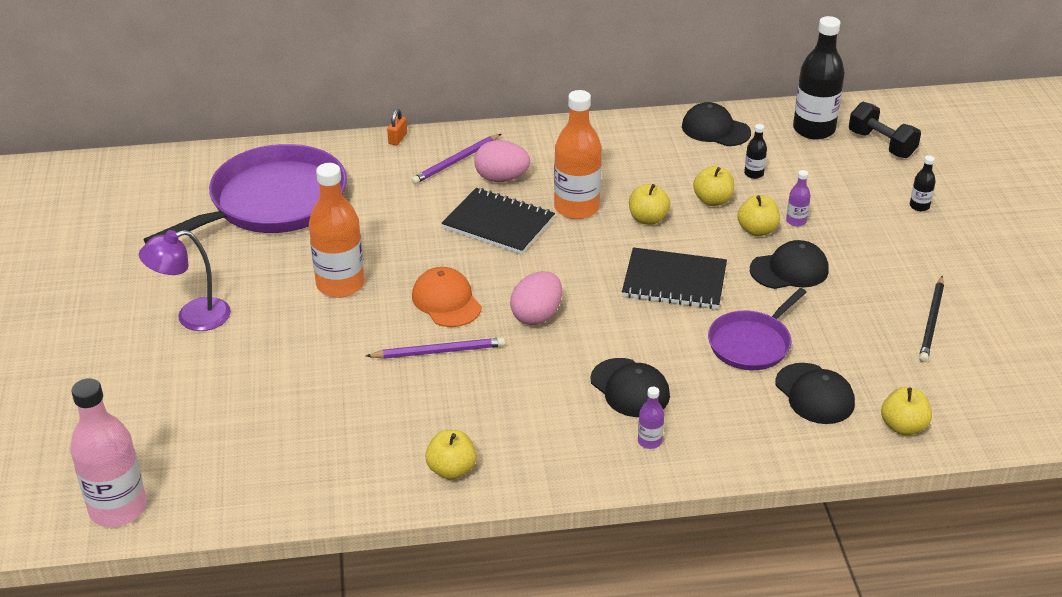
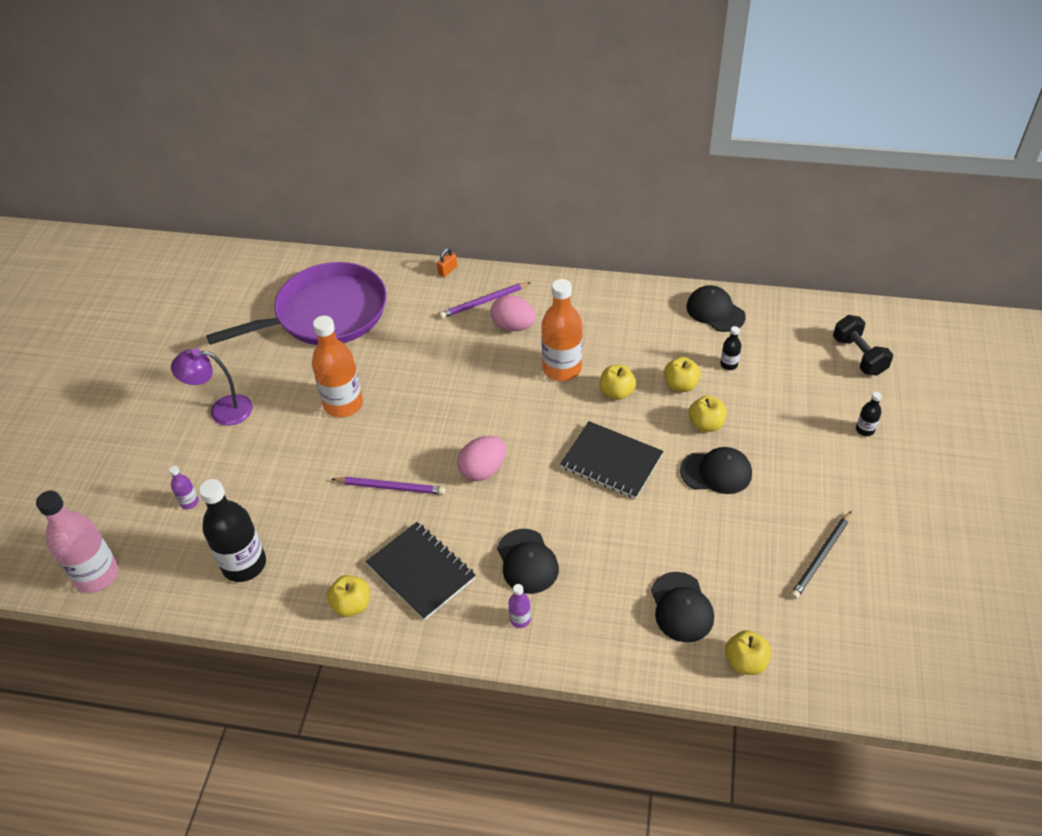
camera: 20 degrees right, 10 degrees up
(446, 301) = (417, 439): orange cap -> none
(498, 224) = (491, 371): black notebook -> black notebook (421, 572)
(751, 343) = (649, 541): purple pan -> none
(796, 221) = (744, 422): purple bottle -> purple bottle (189, 502)
(814, 129) = (803, 328): black bottle -> black bottle (244, 564)

